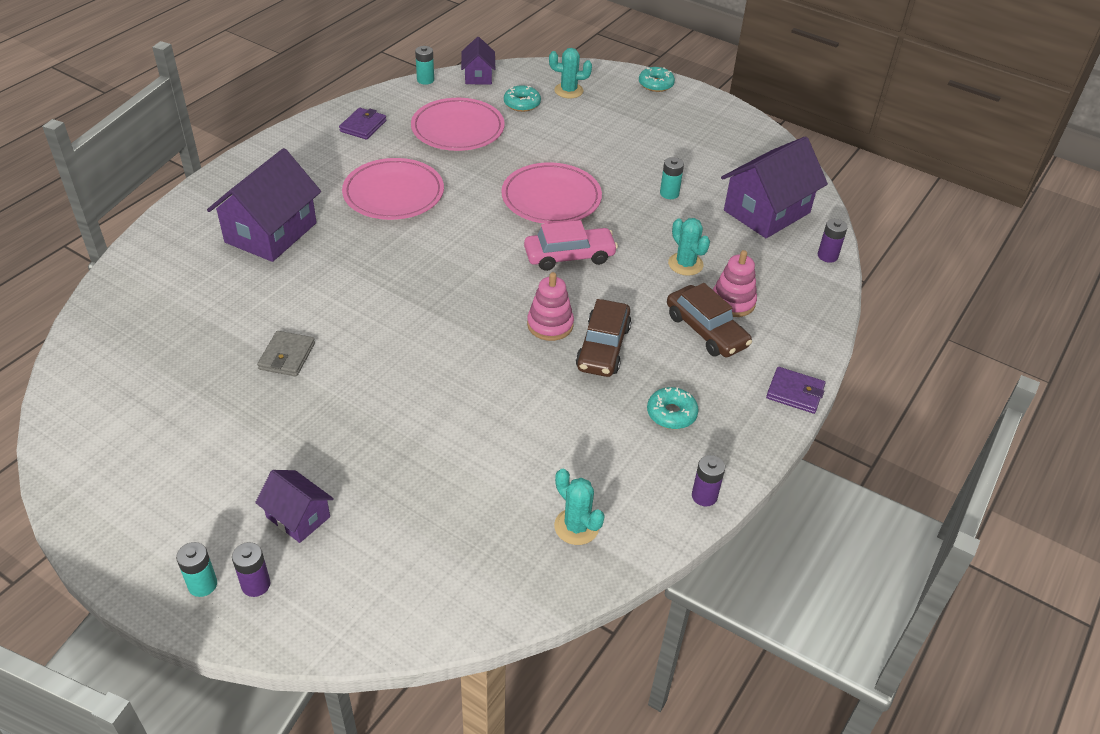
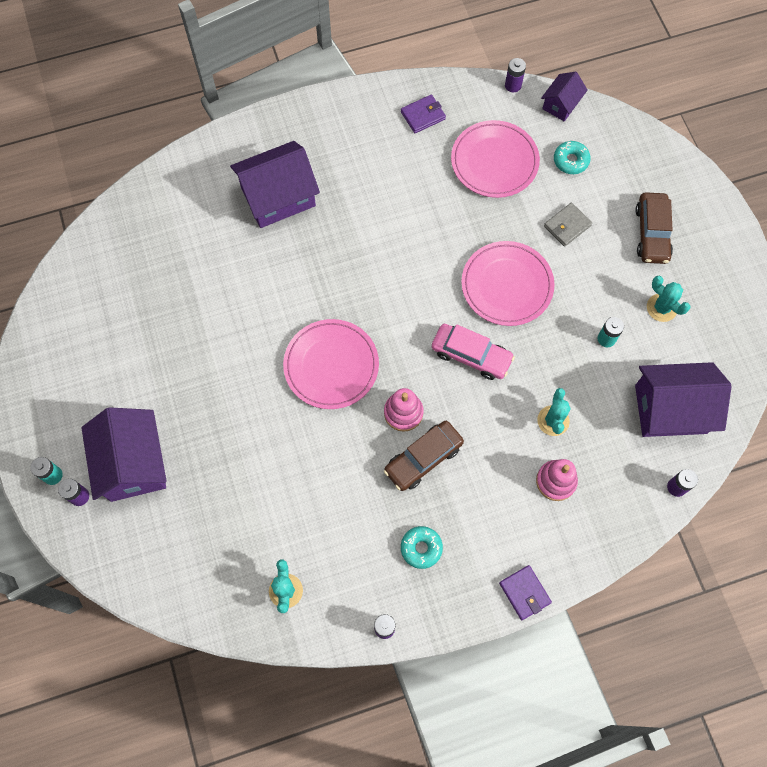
camera: 40 degrees right, 25 degrees up
(287, 356) = (212, 325): grey wallet -> grey wallet (567, 226)
(298, 517) = (133, 463): purple house -> purple house, size x1.88
(393, 193) = (391, 207): pink plate -> pink plate (331, 366)
(425, 80) = (513, 85): turquoise battery -> purple battery
(568, 91) = (624, 167): turquoise cactus -> turquoise cactus (661, 308)
(656, 84) = (710, 202): turquoise donut -> none
(706, 330) = (511, 494): brown car -> brown car (651, 233)

